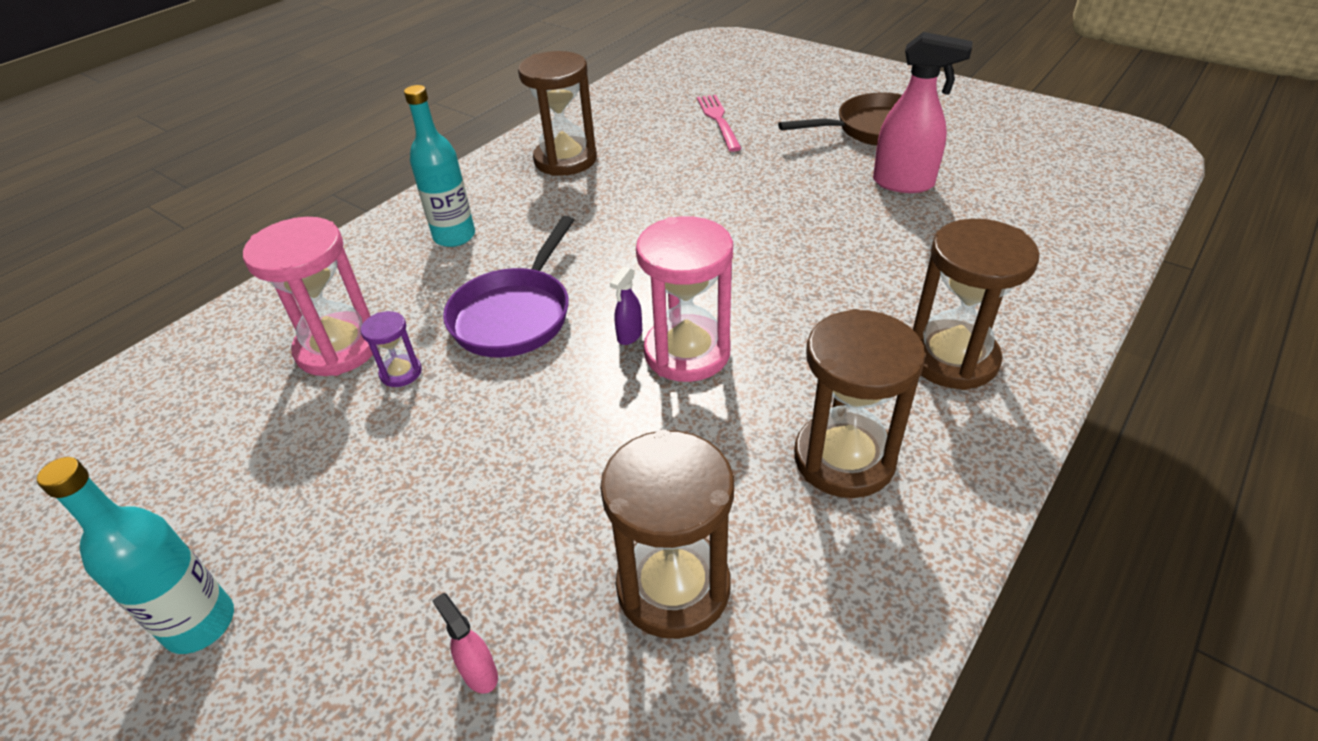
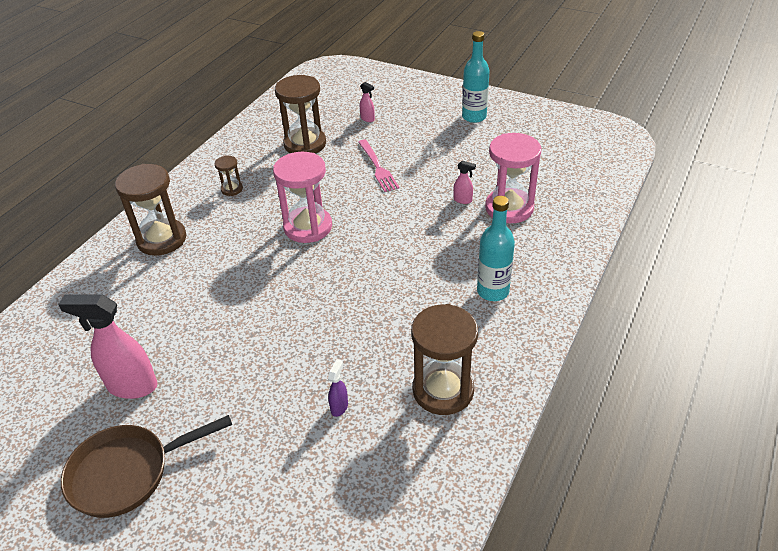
camera: 170 degrees right, 0 degrees up
(401, 373) = (463, 200): purple hourglass -> pink spray bottle
(515, 315) = (416, 237): purple pan -> none
(629, 336) = (342, 233): purple spray bottle -> purple spray bottle (339, 407)
(718, 120) = (296, 476): pink fork -> pink fork (378, 167)
(844, 459) = (232, 189): brown hourglass -> brown hourglass, size x0.48

